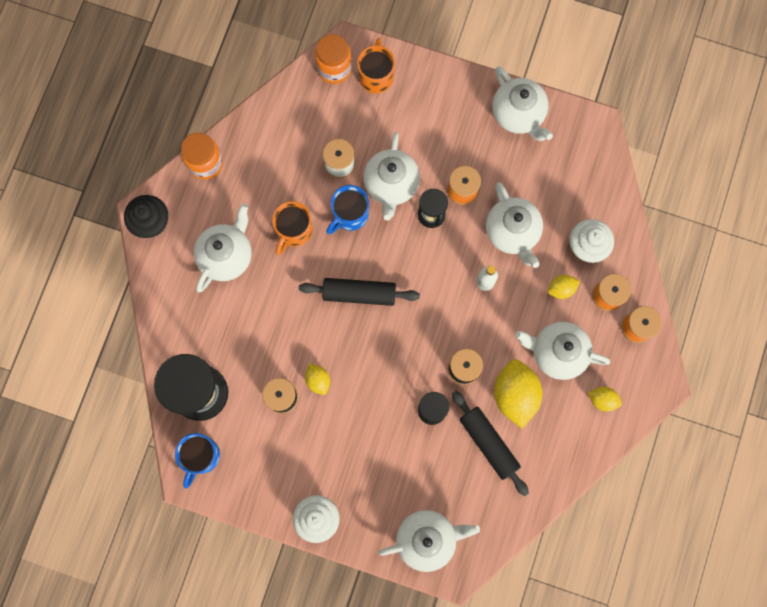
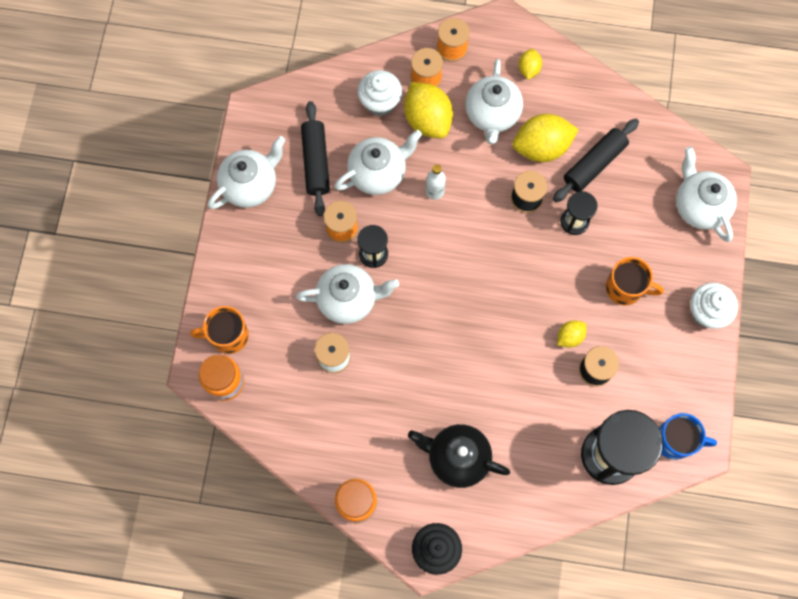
camera: 100 degrees left, 5 degrees down
(226, 256) = (457, 458): white teapot -> black teapot
(294, 231) = (416, 391): orange mug -> orange mug (625, 288)
(349, 215) = (388, 336): blue mug -> none
(359, 294) = (471, 312): black rolling pin -> black rolling pin (316, 162)
(561, 289) = (427, 120): yellow lemon -> yellow lemon, size x1.95

